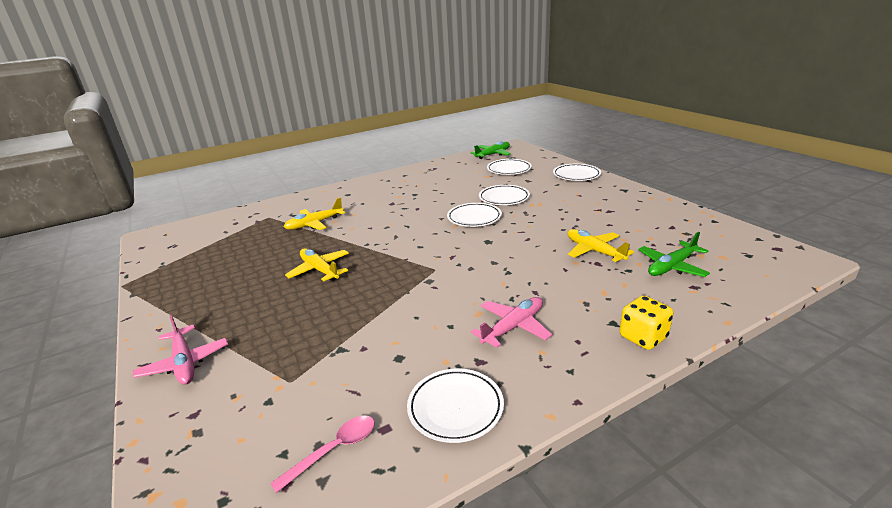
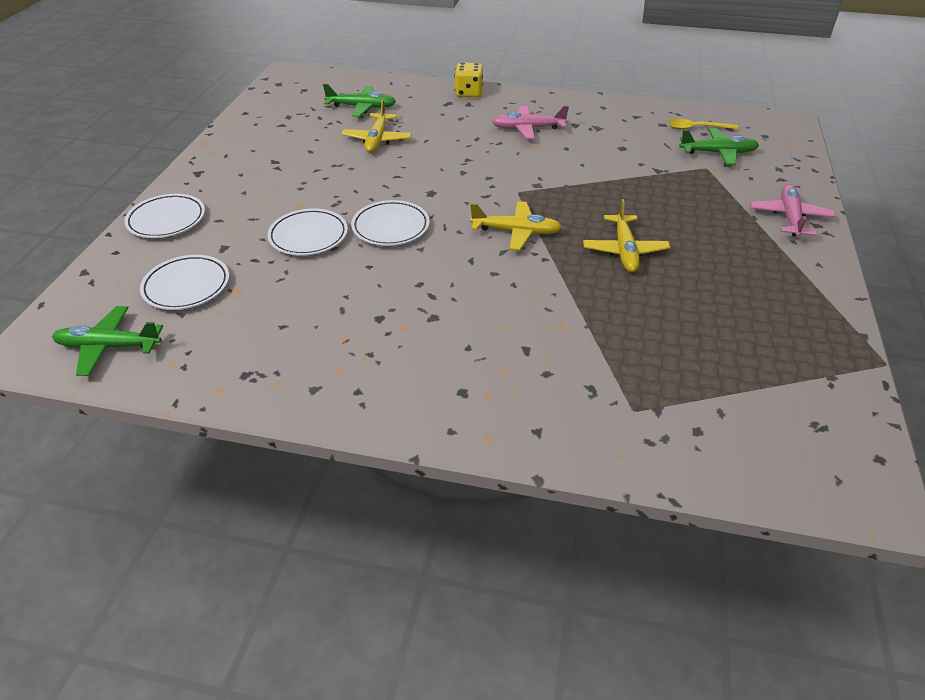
camera: 140 degrees left, 15 degrees up
(285, 414) = (718, 153): none -> green plane
(314, 224) = (575, 339): yellow plane -> yellow plane (516, 232)
(334, 450) = (696, 128): pink spoon -> yellow spoon
(455, 408) = (615, 115): white plate -> none

